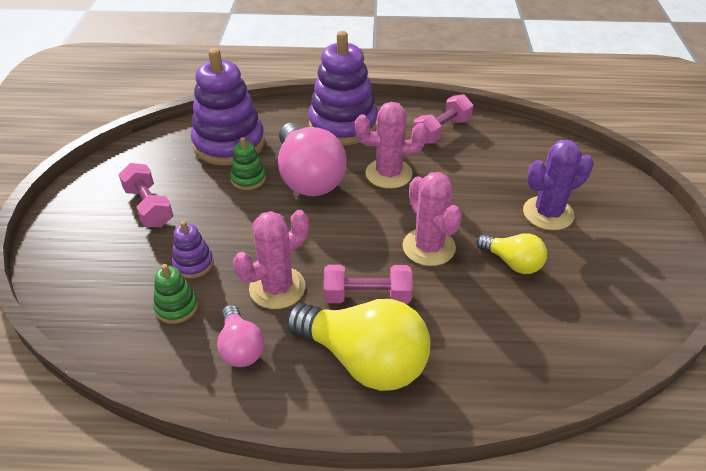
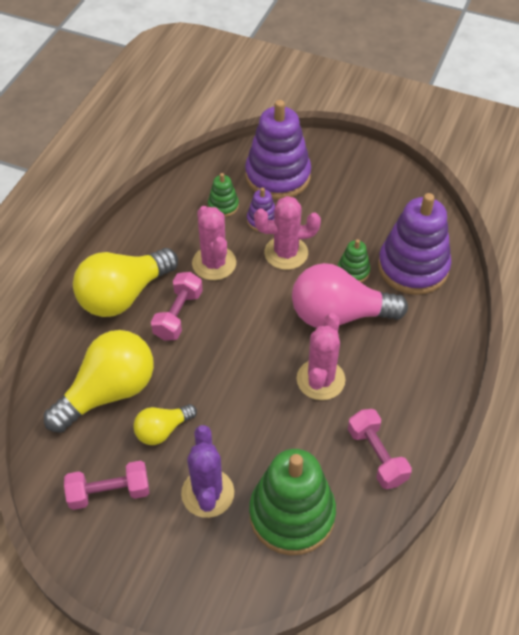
camera: 110 degrees right, 10 degrees up
(149, 207) = (340, 202): pink dumbbell -> pink dumbbell (109, 492)
(240, 347) = (170, 233): pink light bulb -> none
(343, 125) = (416, 366): purple stacking toy -> purple stacking toy (278, 176)
(428, 247) = (210, 375): pink cactus -> pink cactus (286, 253)
(501, 322) = (108, 392): none -> yellow light bulb
(525, 162) = (292, 514): none -> green stacking toy

